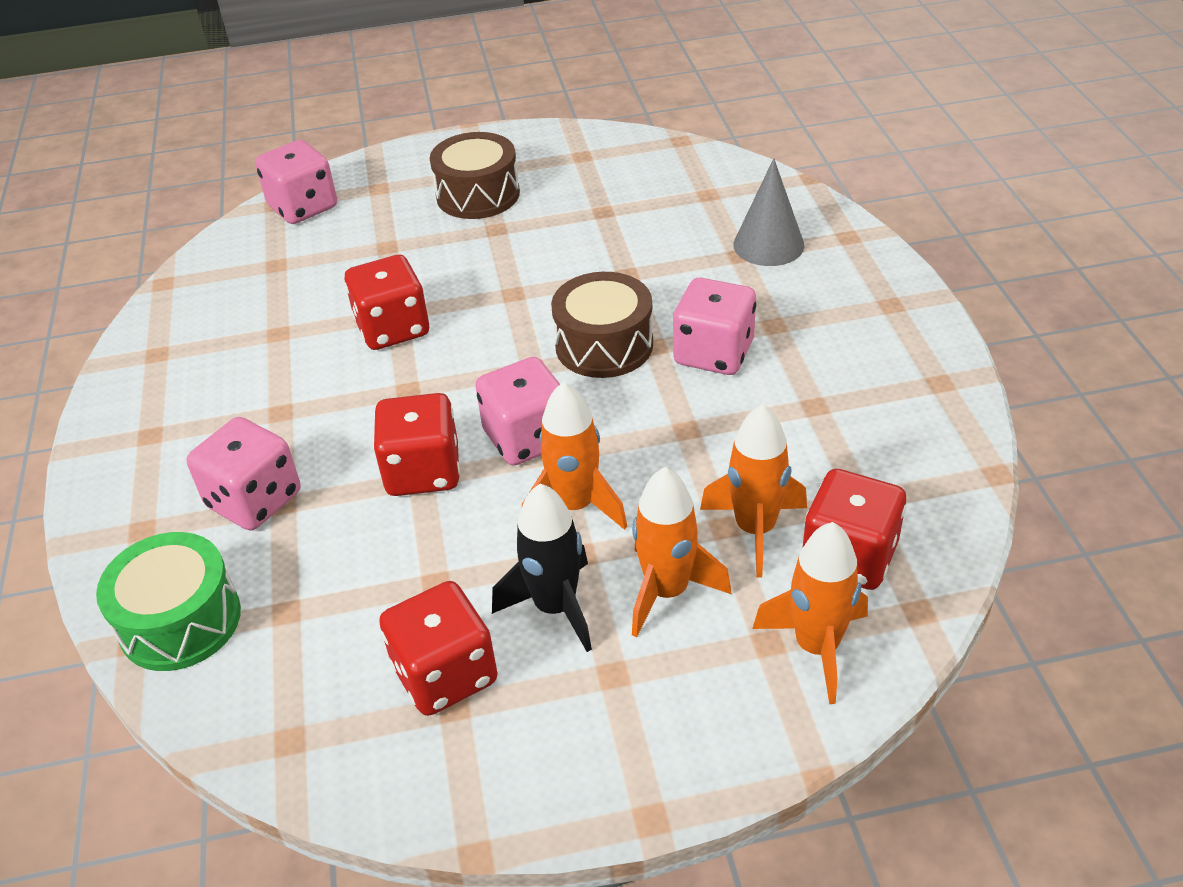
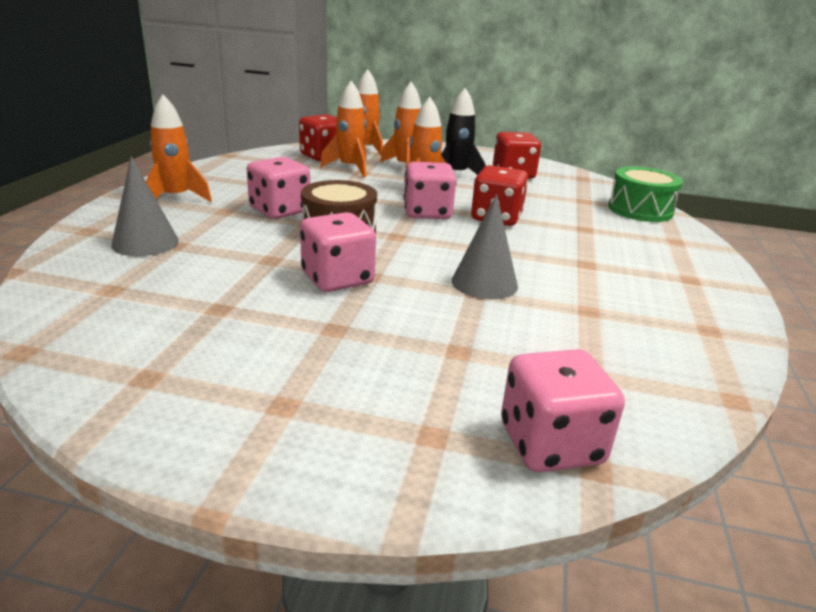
camera: 160 degrees left, 15 degrees down
(254, 500) = (603, 233): pink dice -> pink dice (337, 279)
(392, 328) = (484, 283): red dice -> grey cone
(478, 195) = (318, 372): brown drum -> none
(862, 321) = (176, 198): none -> orange rocket

